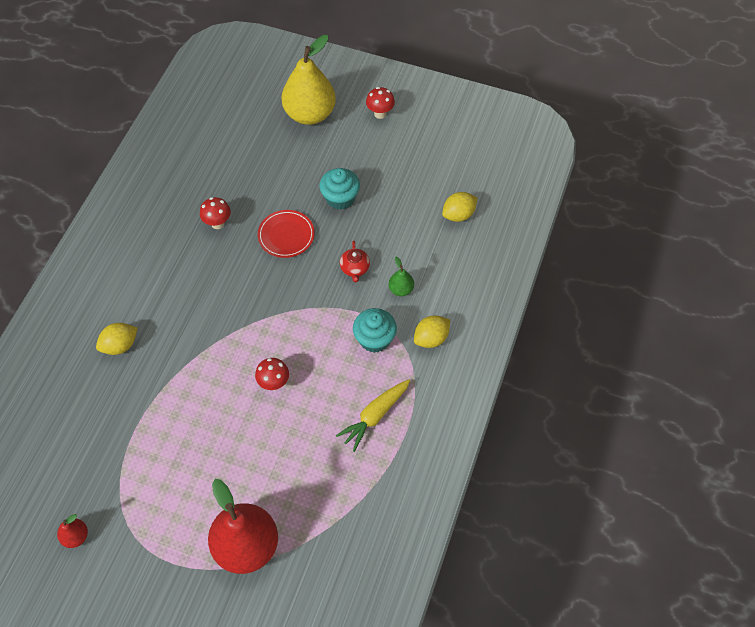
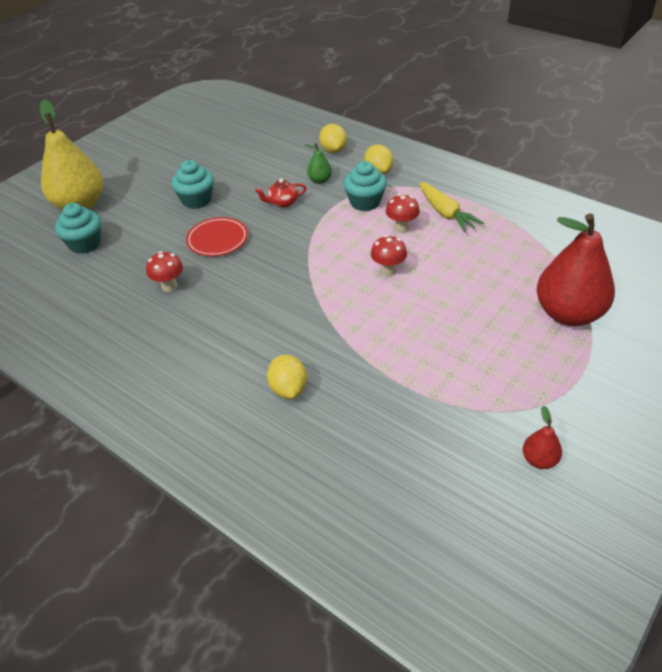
camera: 70 degrees left, 15 degrees down
(258, 142) = (85, 244): none -> turquoise cupcake
(355, 268) = (282, 203): red teapot -> red teapot turned 150 degrees clockwise
(380, 114) = (117, 164): red mushroom -> red mushroom (401, 228)
(458, 215) = (260, 140): yellow lemon -> yellow lemon (333, 150)

